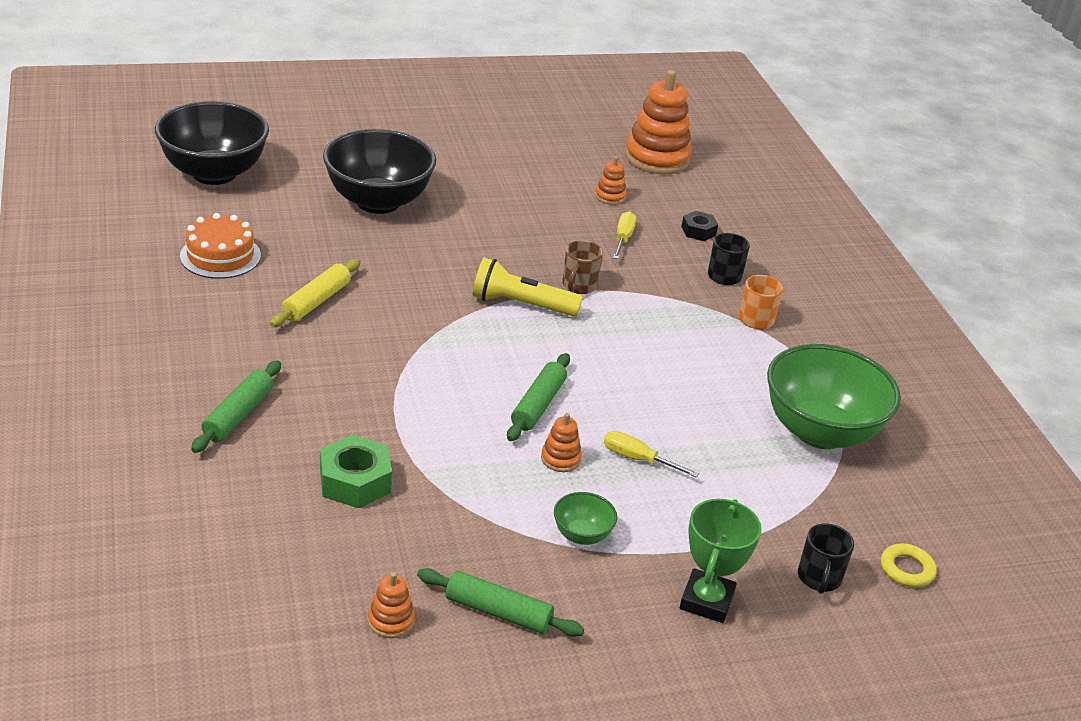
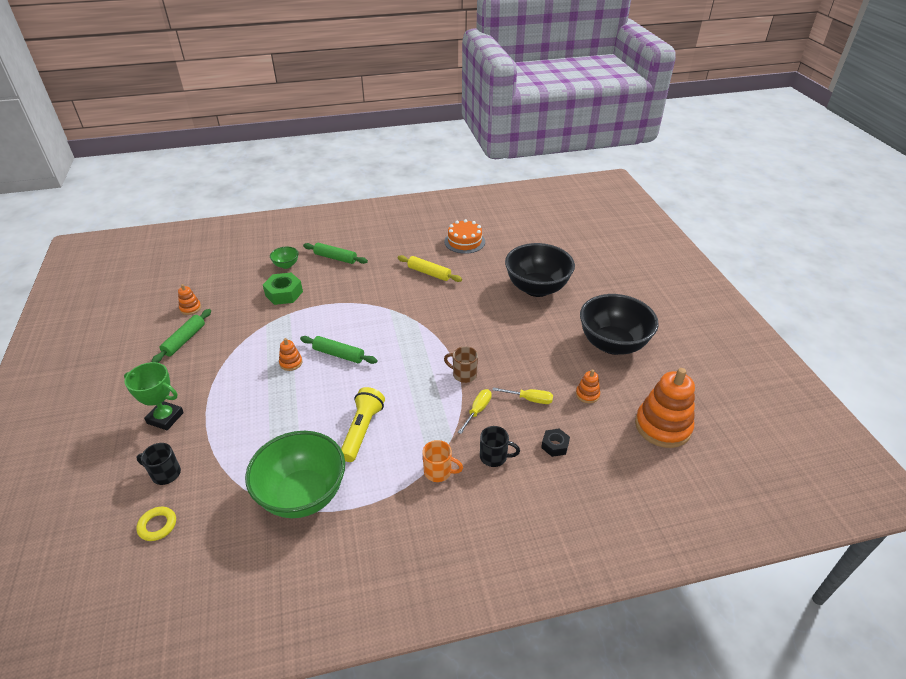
camera: 95 degrees right, 5 degrees up
(214, 173) = (544, 232): black bowl -> black bowl (612, 344)
(521, 304) = (438, 348): yellow flashlight -> yellow flashlight (362, 430)
(582, 535) = (229, 370): green bowl -> green bowl (286, 265)
(638, 459) = (286, 395): yellow screwdriver -> yellow screwdriver (477, 411)

